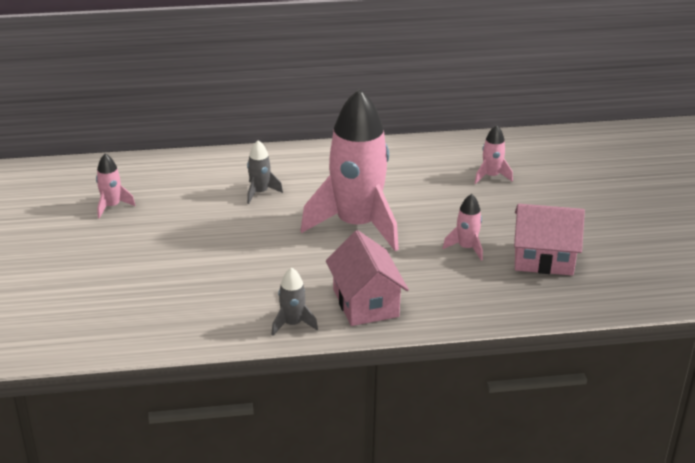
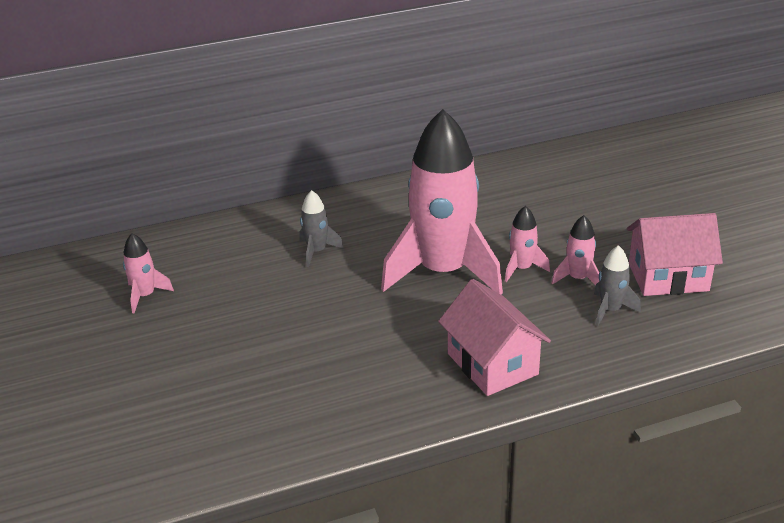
camera: 10 degrees left, 0 degrees up
(292, 324) = (417, 406): grey rocket -> grey rocket (610, 310)
(491, 176) = (567, 193): pink rocket -> pink rocket (522, 268)

